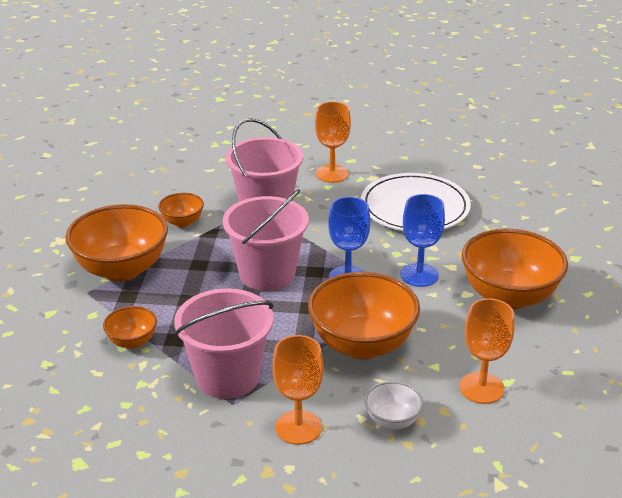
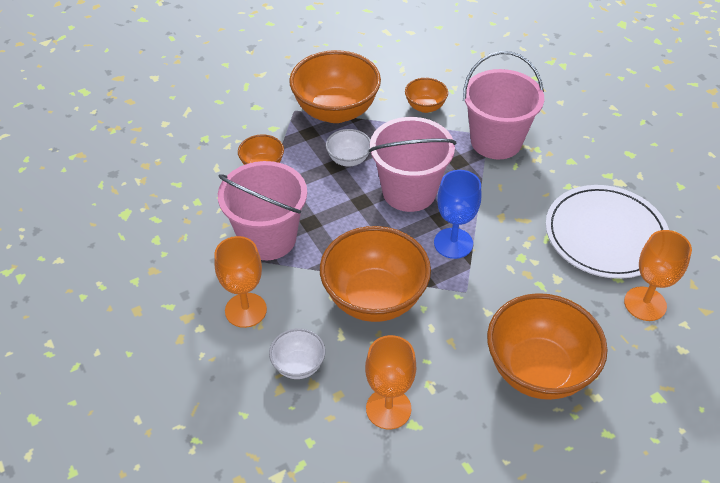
camera: 55 degrees right, 15 degrees up
(190, 289) = (348, 159): none -> white bowl
(332, 174) = (593, 153): orange goblet -> orange goblet (645, 304)
(419, 275) = (505, 289): blue goblet -> none

